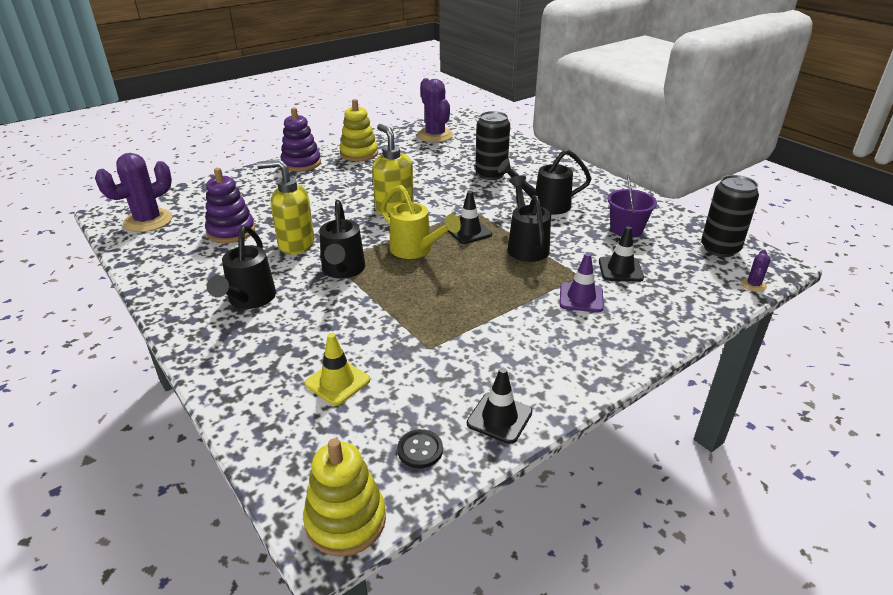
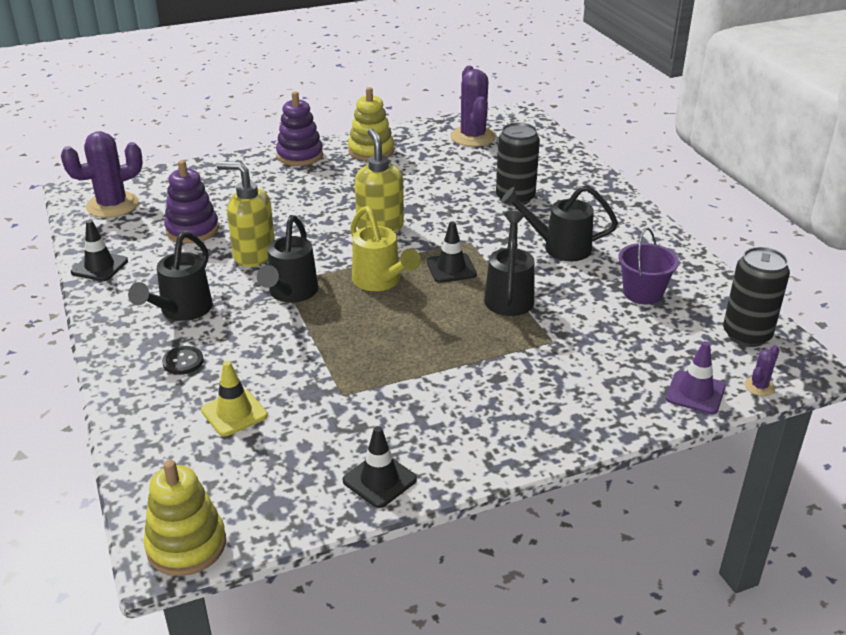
camera: 15 degrees right, 0 degrees up
(420, 450) = (285, 495): black button -> black button (183, 361)
(581, 298) = (539, 367): purple traffic cone -> purple traffic cone (695, 393)
(620, 270) = (605, 342): black traffic cone -> black traffic cone (99, 266)

